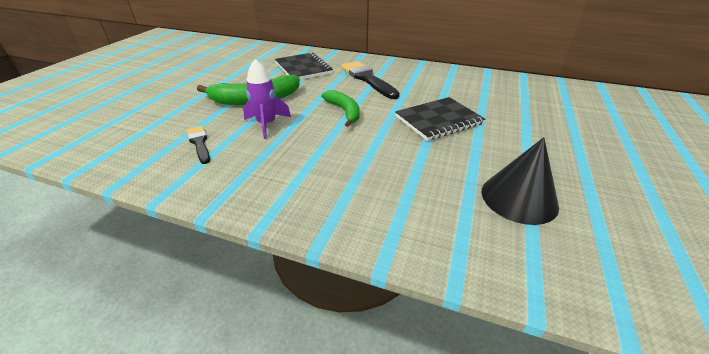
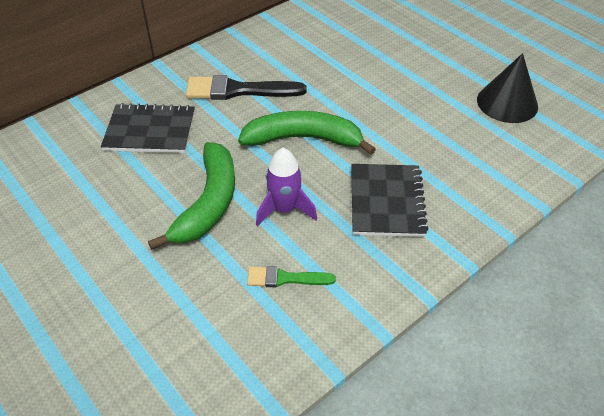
camera: 60 degrees left, 10 degrees up
(199, 143) = (285, 278): black brush -> green brush
(344, 111) = (303, 139): green banana -> green banana, size x1.56
(438, 120) = (372, 85): black notebook -> black notebook (386, 201)

